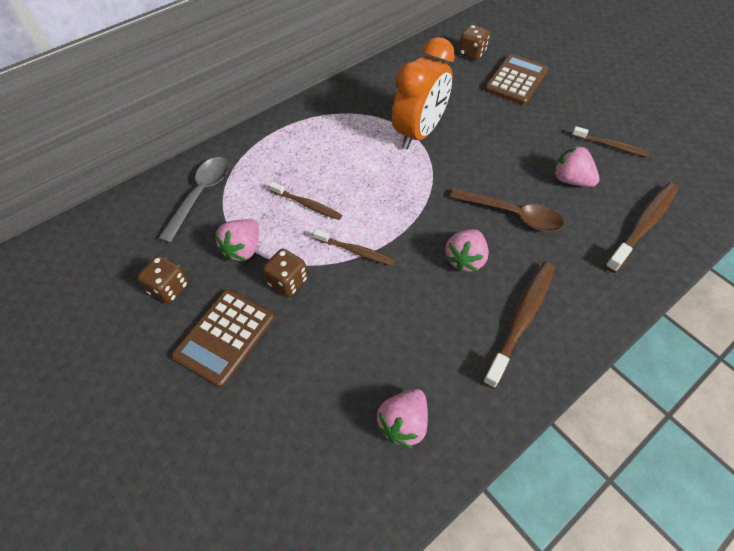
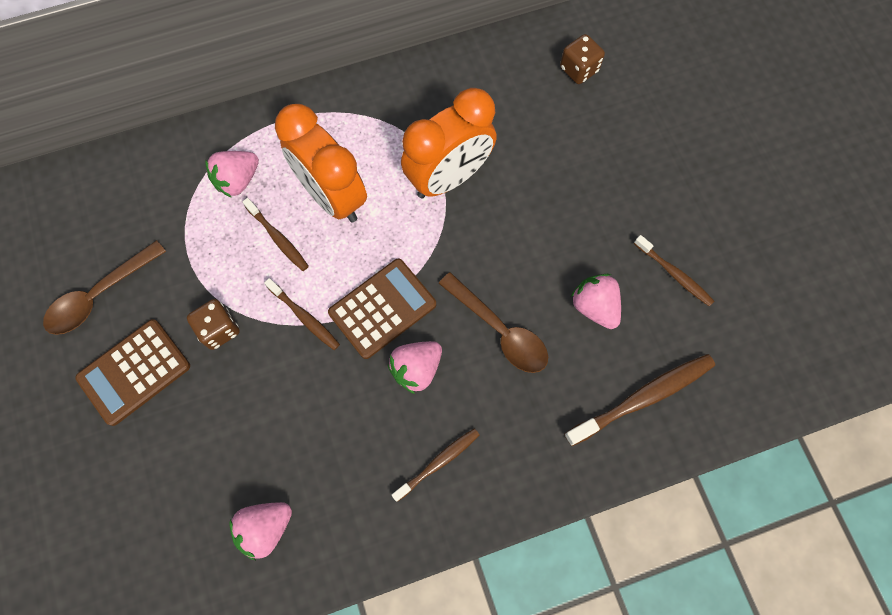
camera: 20 degrees right, 15 degrees up
(169, 288) = (100, 295): brown dice -> brown spoon
(201, 195) = (170, 186): grey spoon -> none
(243, 249) = (189, 273): pink strawberry -> pink strawberry (237, 180)
(337, 167) = (332, 196): none -> orange clock
(516, 80) = (612, 133): brown calculator -> brown calculator (382, 308)
(521, 320) = (438, 463): brown toothbrush -> brown toothbrush, size x0.60

